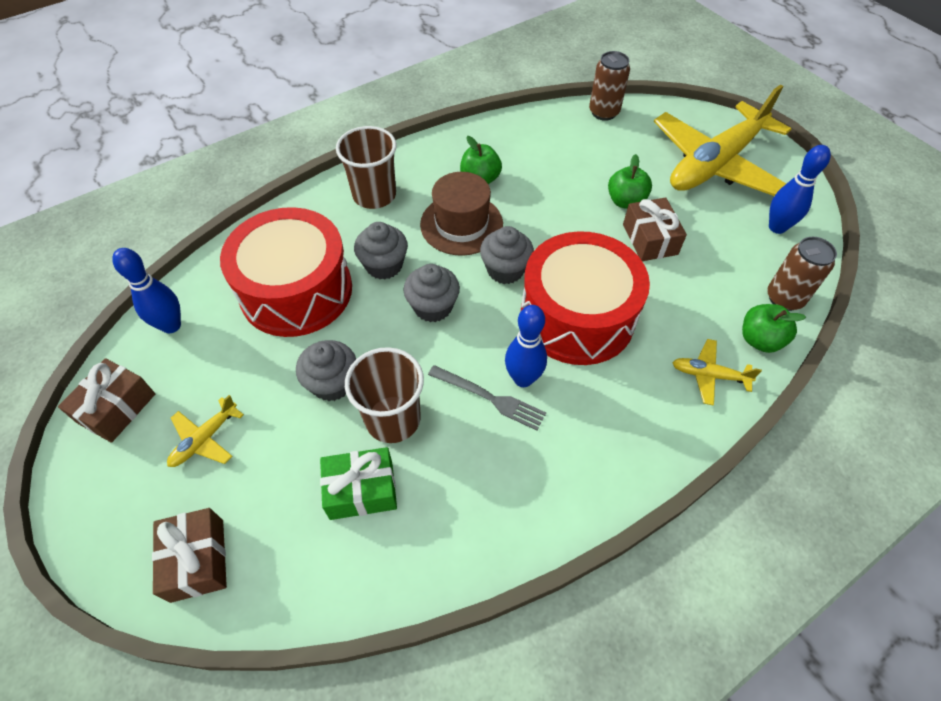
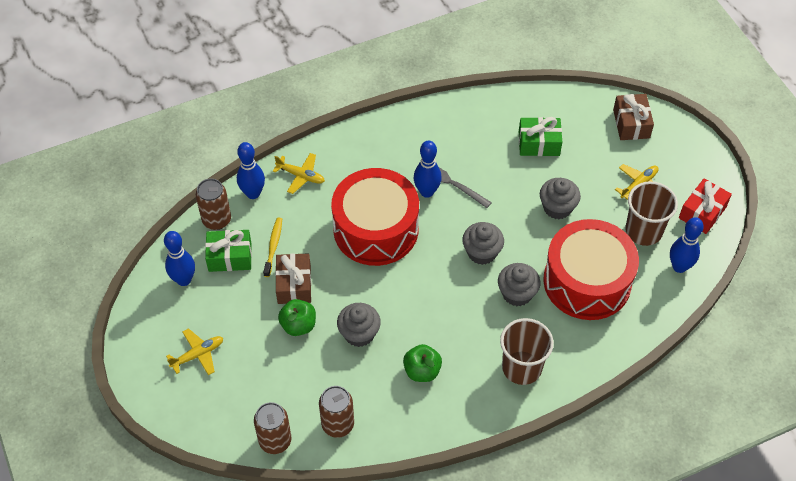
camera: 170 degrees left, 0 degrees up
(117, 408) = (702, 212): brown gift -> red gift
(393, 419) = (517, 179): brown cup -> brown cup (643, 231)
(461, 224) = (447, 324): brown hat -> none
(505, 270) = (420, 275): grey cupcake -> grey cupcake (359, 333)
(551, 130) = (338, 424): none -> brown can
(696, 277) = (273, 246): none -> yellow toothbrush
(715, 164) = (198, 355): yellow plane -> yellow plane, size x0.41
(741, 258) = (230, 257): none -> green gift
(760, 340) = (253, 193): green apple -> blue bowling pin

